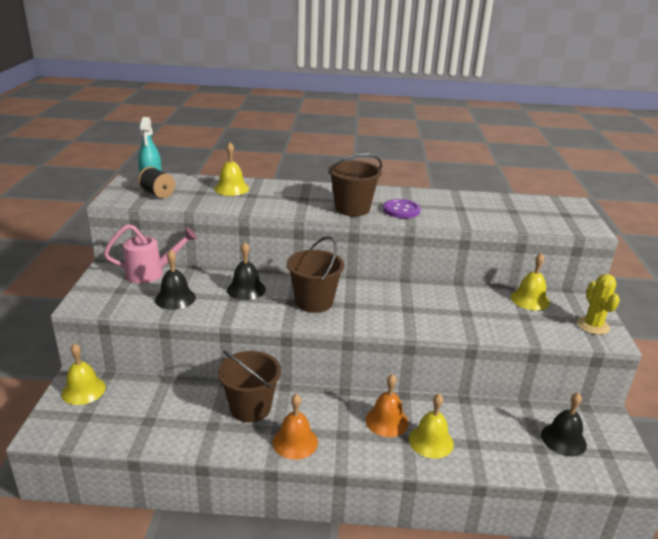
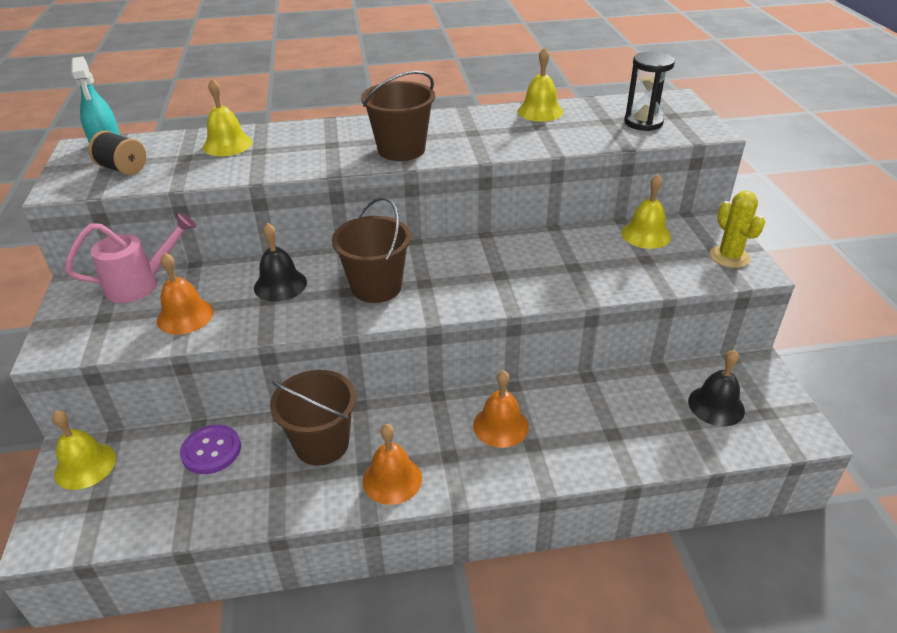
camera: 10 degrees left, 10 degrees up
(175, 298) = (185, 316): black bell -> orange bell
(401, 210) = (466, 142): purple button -> purple button (211, 451)
(431, 441) = (561, 441): yellow bell -> yellow bell (540, 111)
(540, 216) = (643, 122): none -> black hourglass

